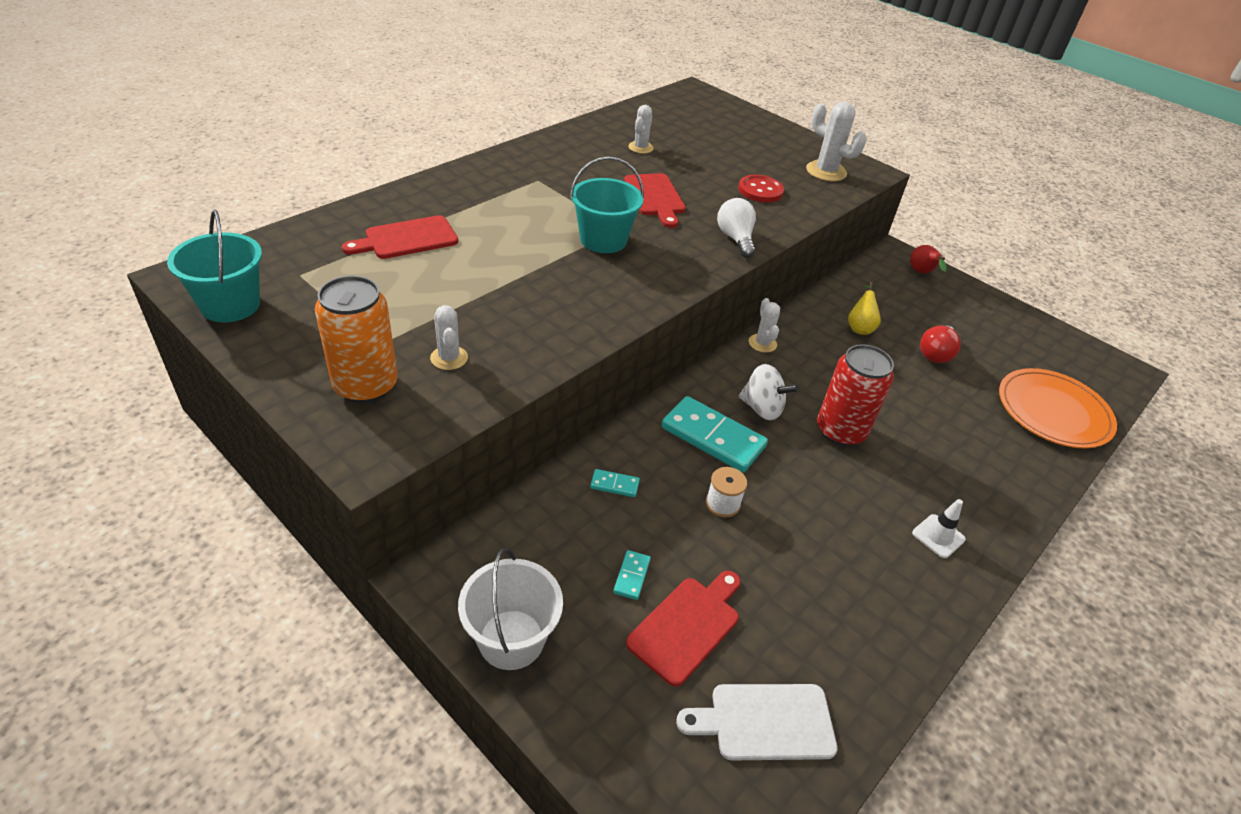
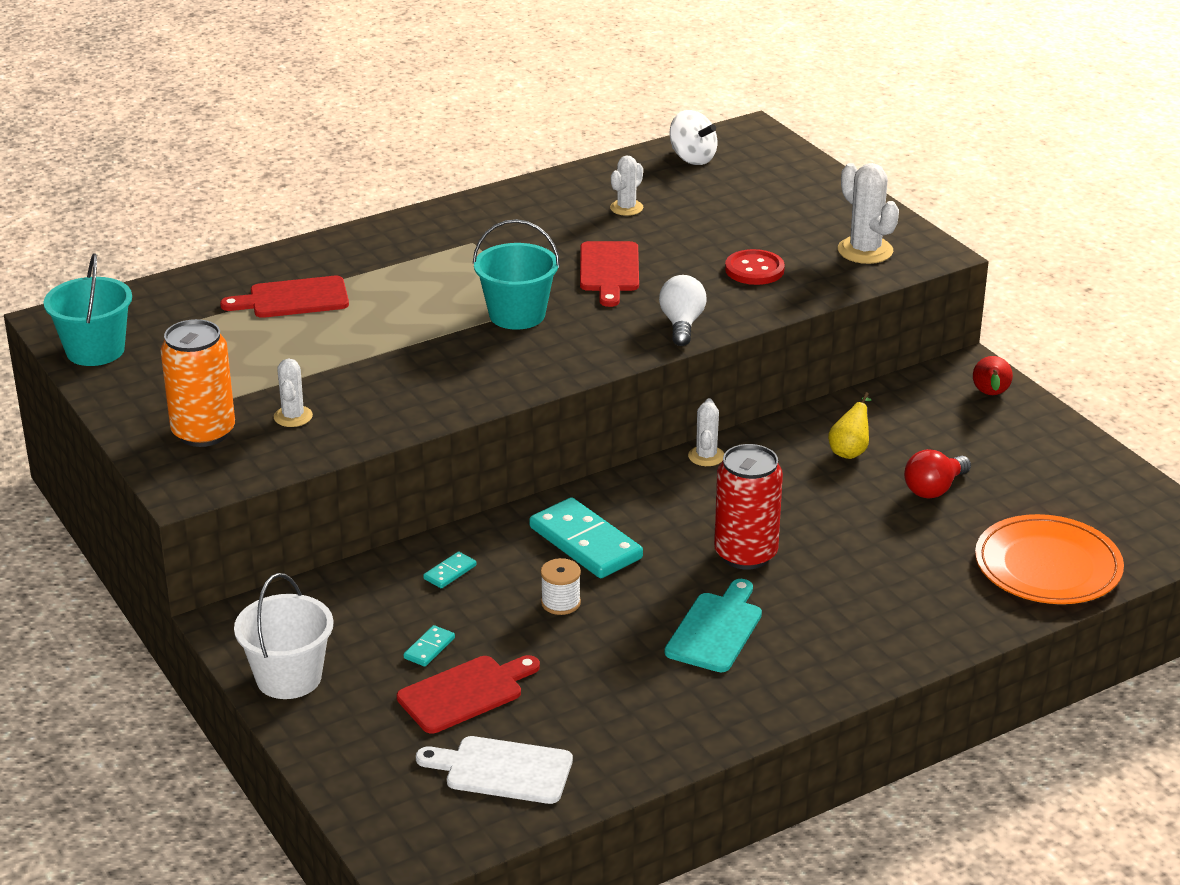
camera: 20 degrees right, 10 degrees down
(614, 485) = (450, 572): turquoise domino -> turquoise domino turned 75 degrees counterclockwise
(762, 408) = (662, 522): white spinning top -> white spinning top (692, 158)
(861, 512) = (716, 629): none -> turquoise cutting board
(938, 536) = (793, 661): white traffic cone -> none

